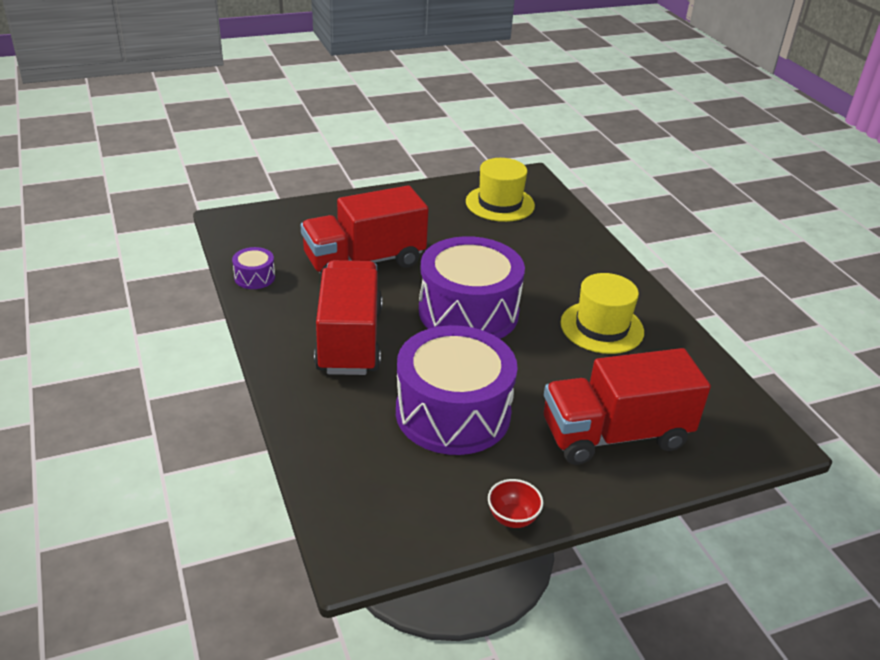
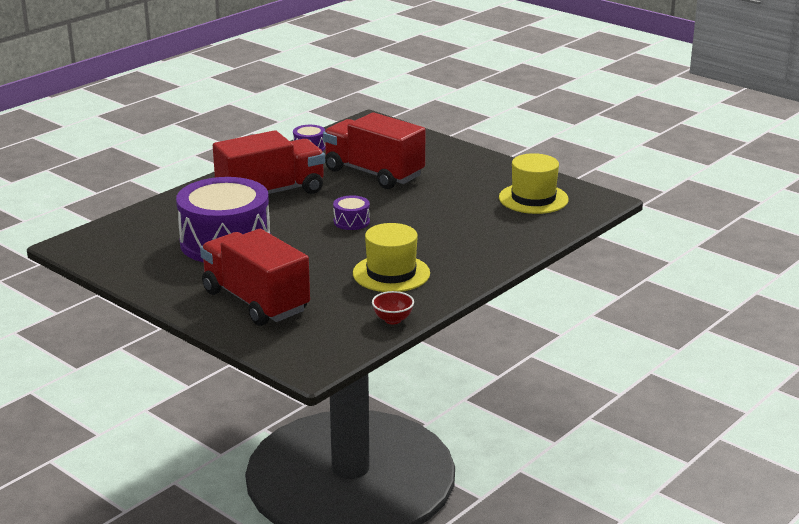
camera: 65 degrees right, 10 degrees down
(468, 312) = (351, 222): purple drum -> purple drum, size x0.41
(512, 518) = (137, 282): red bowl -> red bowl (393, 320)

